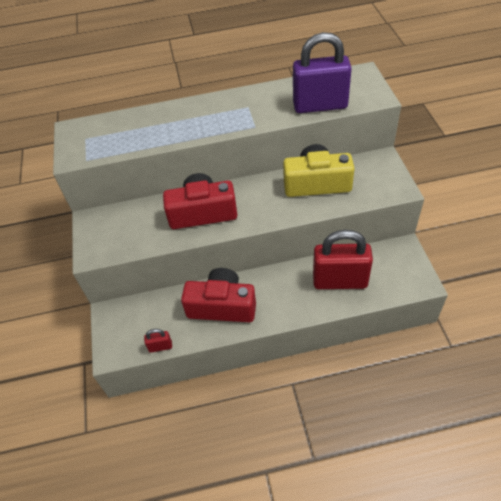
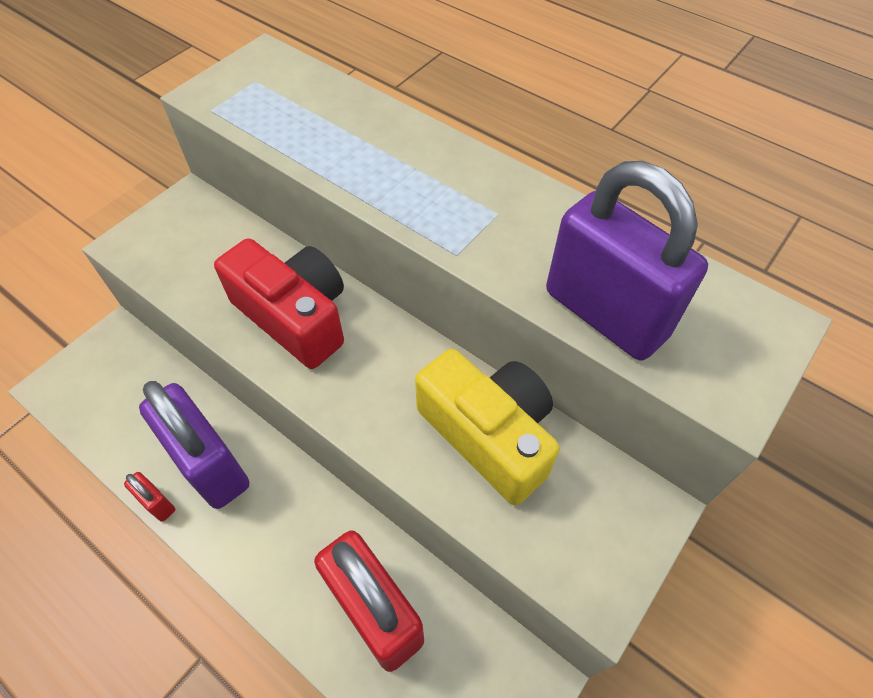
camera: 45 degrees right, 5 degrees up
(160, 347) = (92, 437): red padlock -> red padlock (157, 503)
(222, 306) = (210, 465): red camera -> purple padlock

